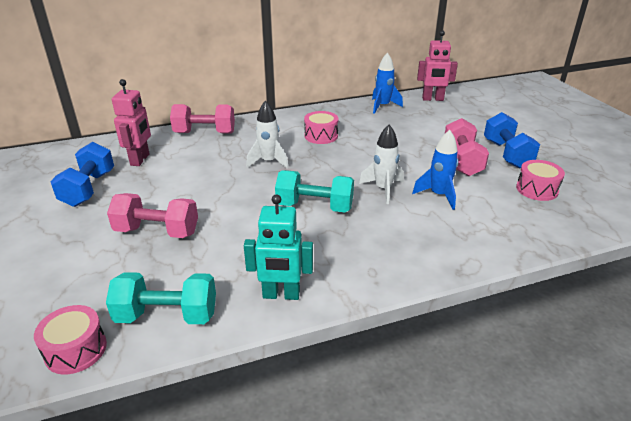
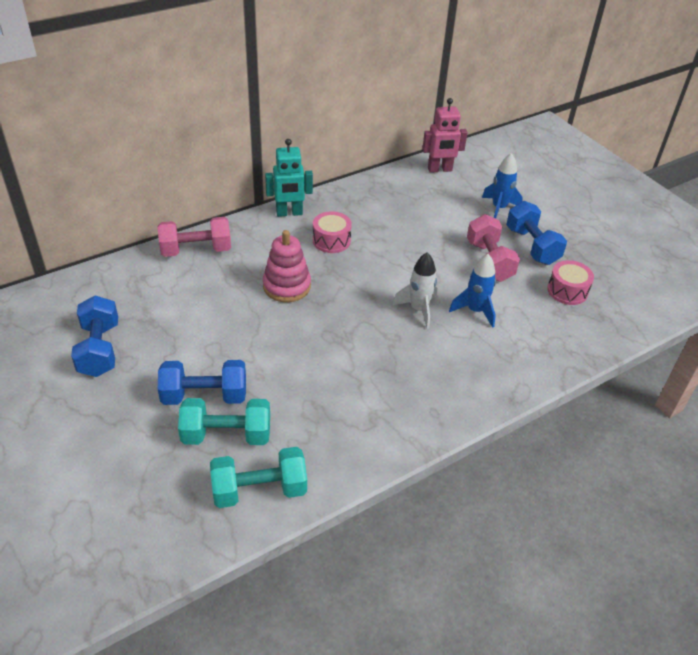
camera: 15 degrees left, 10 degrees up
(76, 350) = (190, 539): pink drum -> none
(140, 160) = (138, 300): pink robot -> none
(157, 231) = (205, 396): pink dumbbell -> blue dumbbell
(269, 162) = (287, 286): white rocket -> pink stacking toy
(281, 295) = (358, 451): turquoise robot -> turquoise robot (289, 213)
(315, 207) = (356, 342): turquoise dumbbell -> turquoise dumbbell (227, 435)
(383, 106) = (387, 186): blue rocket -> blue rocket (499, 208)

